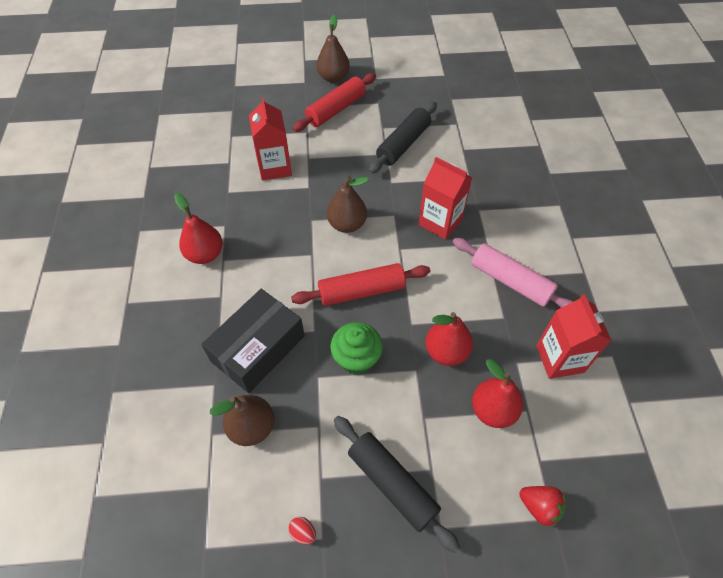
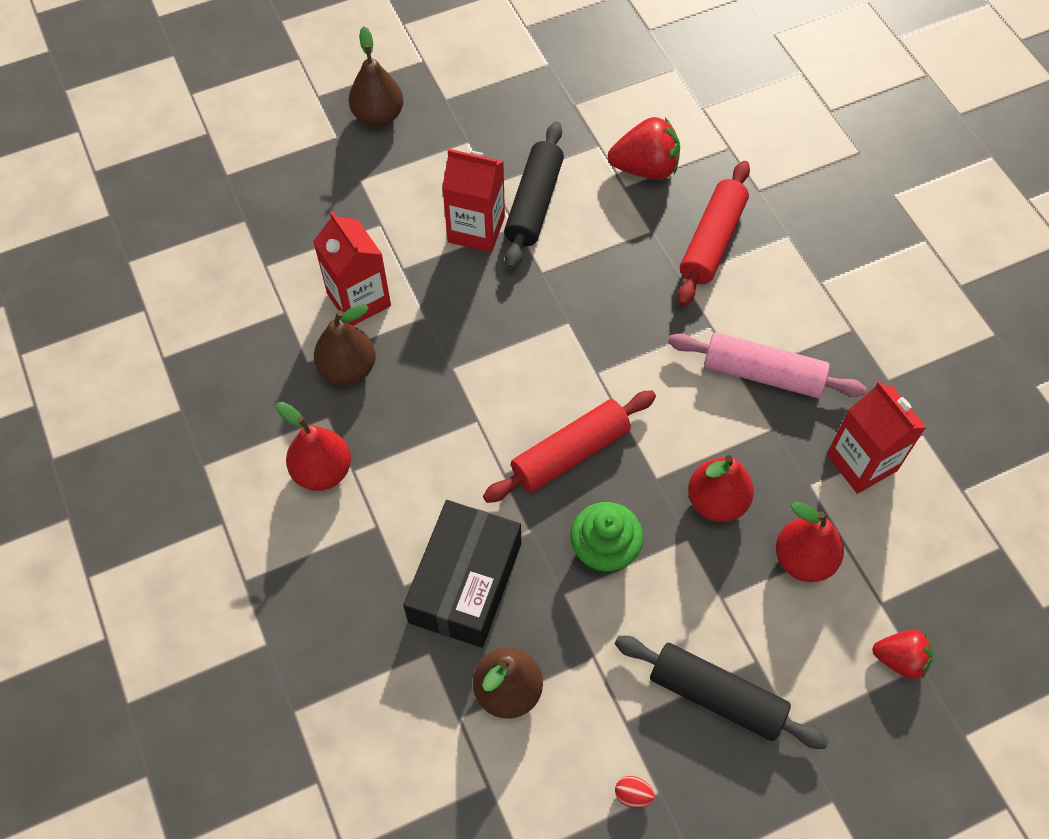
camera: 20 degrees left, 5 degrees up
(336, 109) = (408, 173): red rolling pin -> red rolling pin (712, 241)
(347, 224) = (507, 359): brown pear -> brown pear (348, 369)
(440, 222) = (636, 314): red carton -> red carton (476, 229)
(481, 143) = (645, 168): none -> red strawberry

